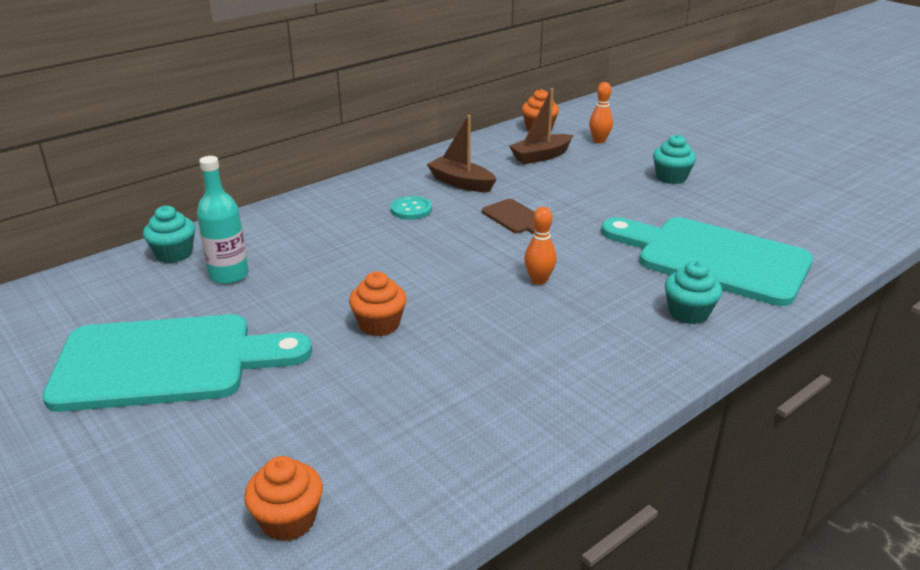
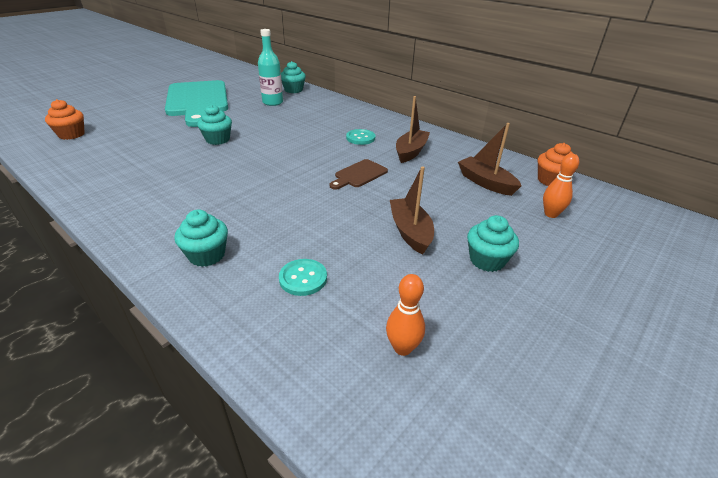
camera: 80 degrees right, 5 degrees up
(379, 324) = (218, 139): orange cupcake -> turquoise cupcake
(539, 280) = (264, 186): orange bowling pin -> orange bowling pin (402, 348)
(633, 203) = (410, 232): none -> brown boat
(713, 259) = (303, 278): turquoise cutting board -> turquoise button

